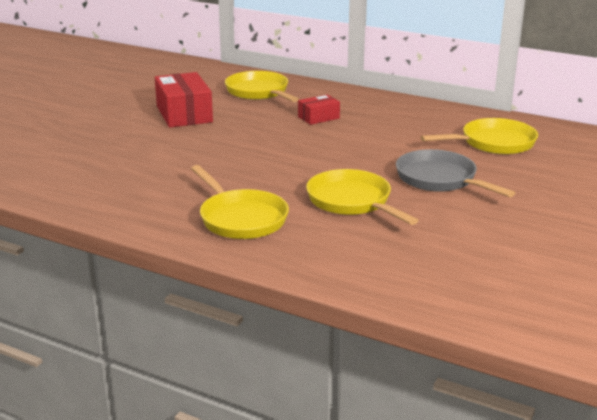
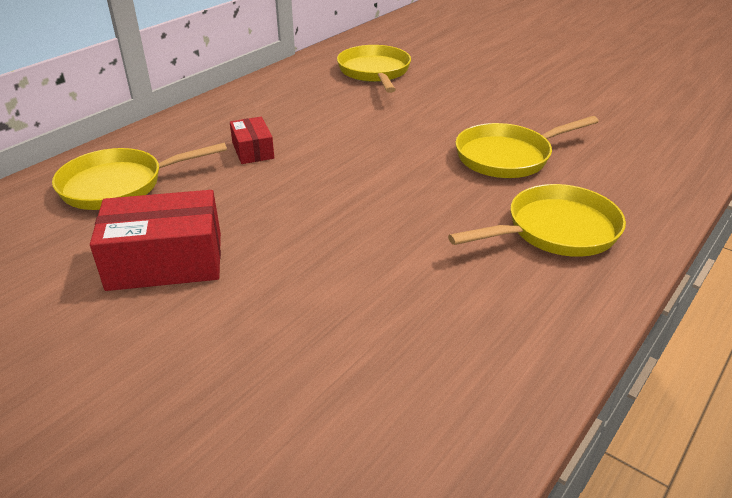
camera: 80 degrees left, 10 degrees up
(440, 179) = (456, 107): grey pan -> none

